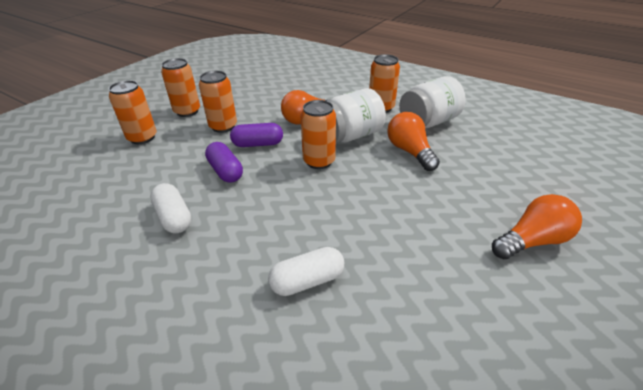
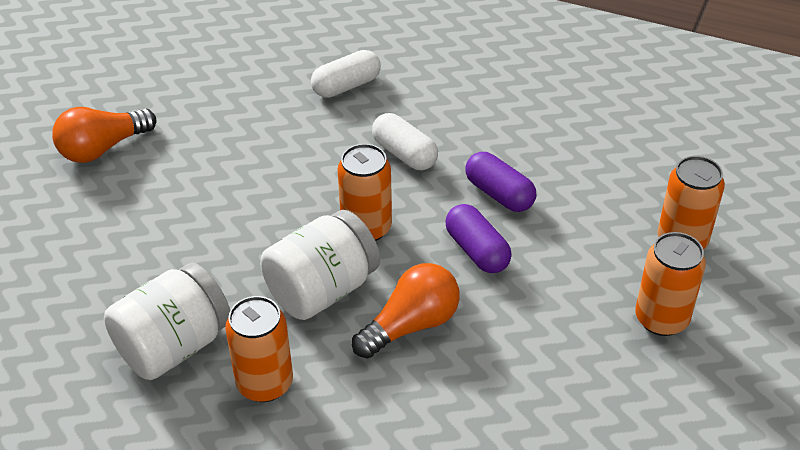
camera: 170 degrees right, 5 degrees up
(174, 217) = (522, 125): white capsule -> white capsule (404, 154)
(223, 126) = (562, 285): orange can -> none
(258, 144) = (477, 251): purple capsule -> purple capsule turned 75 degrees clockwise
(409, 152) = (221, 265): orange light bulb -> none

